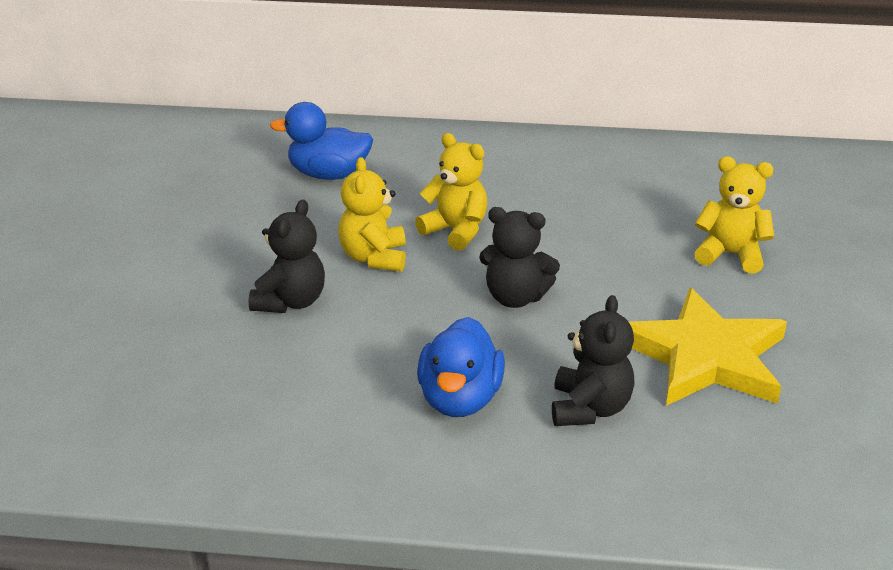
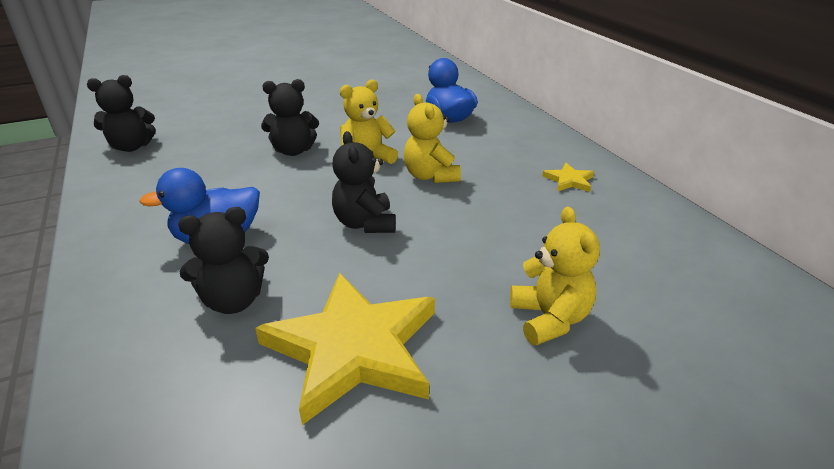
camera: 60 degrees right, 0 degrees up
(109, 439) = (131, 147): none -> black teddy bear
(456, 231) = (430, 176): yellow teddy bear -> yellow teddy bear turned 150 degrees clockwise
(540, 163) = (569, 180): none -> yellow star

